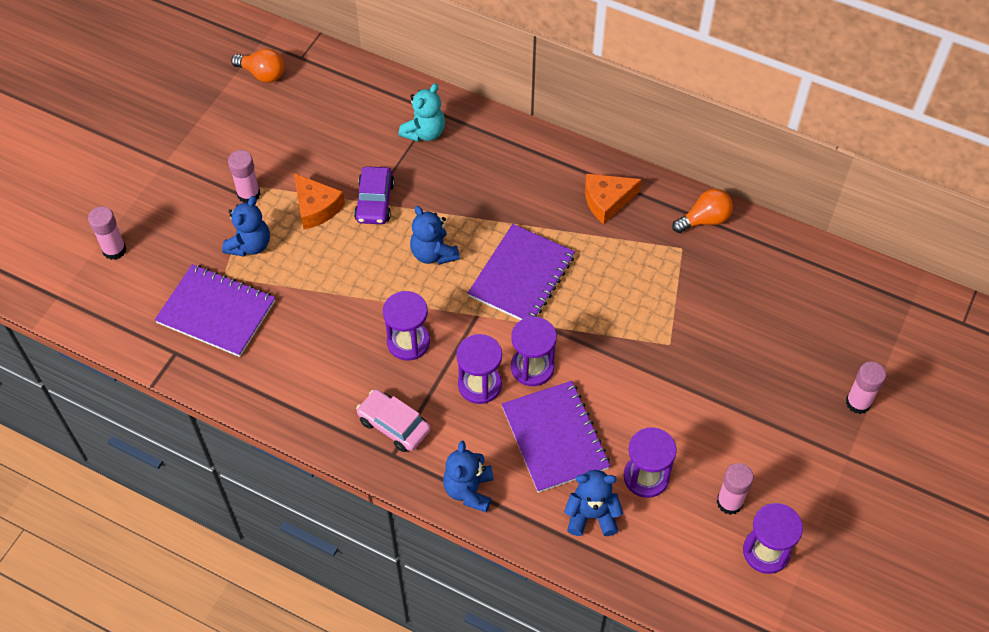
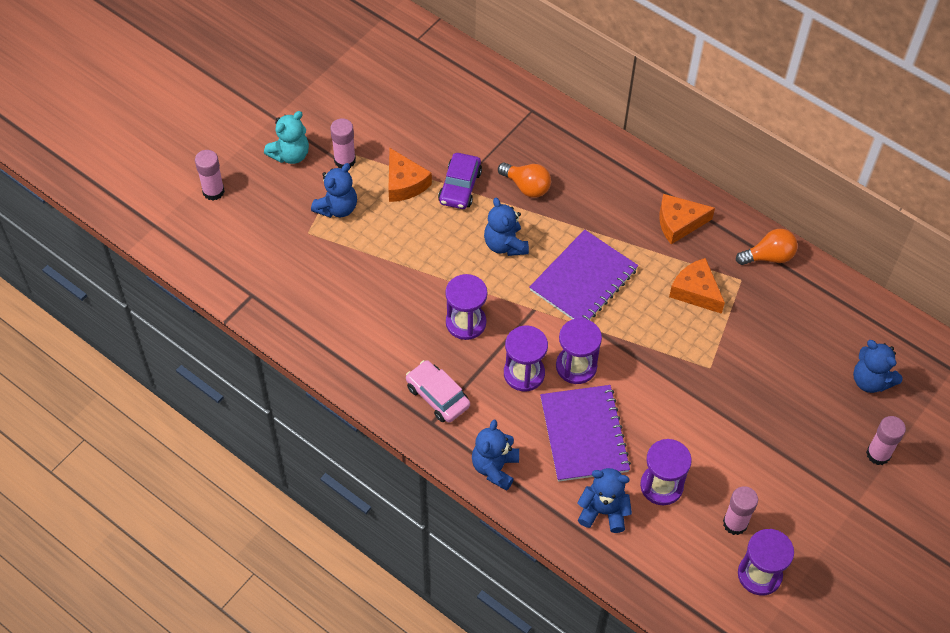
camera: 10 degrees right, 0 degrees up
(216, 312) = (295, 264): purple notebook -> none
(263, 74) = (378, 49): orange light bulb -> orange light bulb (526, 186)
(424, 132) = (519, 129): turquoise teddy bear -> turquoise teddy bear (290, 154)
(638, 268) = (696, 291): none -> orange cheese
(834, 328) = (870, 380): none -> blue teddy bear

